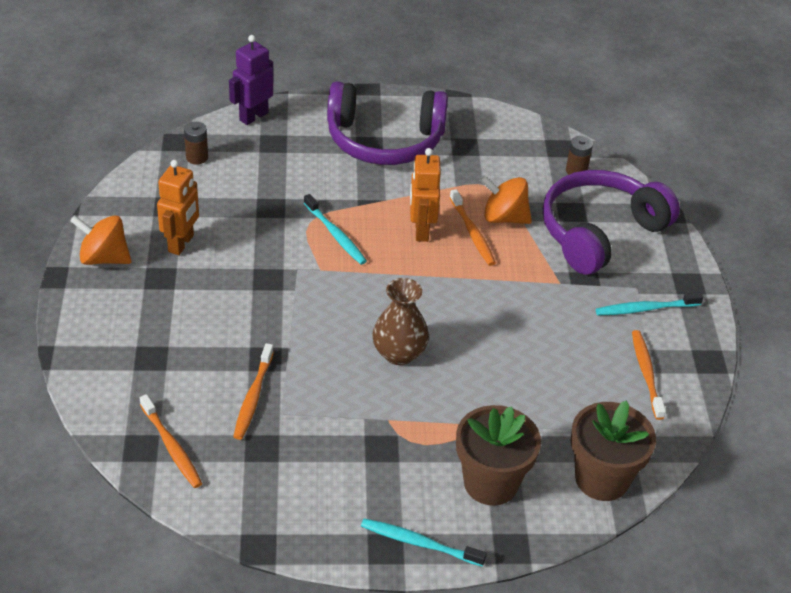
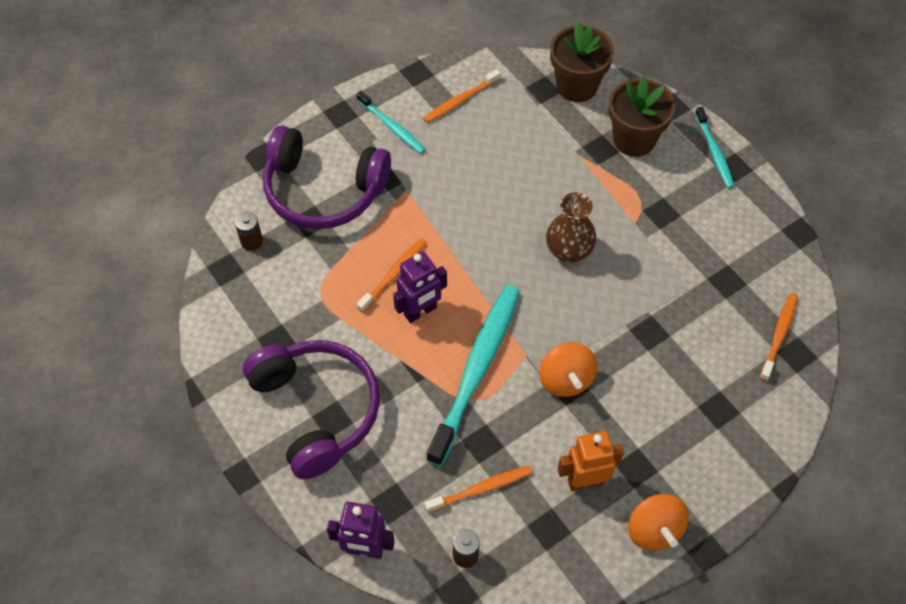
camera: 120 degrees left, 15 degrees up
(253, 397) = (692, 315): orange toothbrush -> orange toothbrush (481, 489)
(336, 235) = (477, 369): turquoise toothbrush -> turquoise toothbrush, size x1.95
(421, 230) = (420, 311): orange robot -> purple robot
(504, 217) = (356, 262): orange spinning top -> orange spinning top (565, 380)

